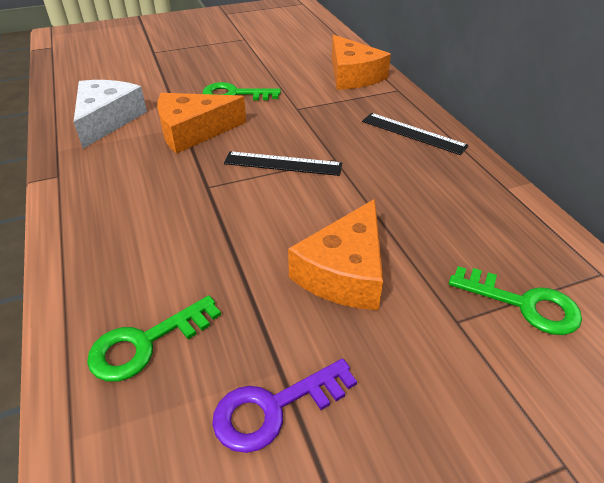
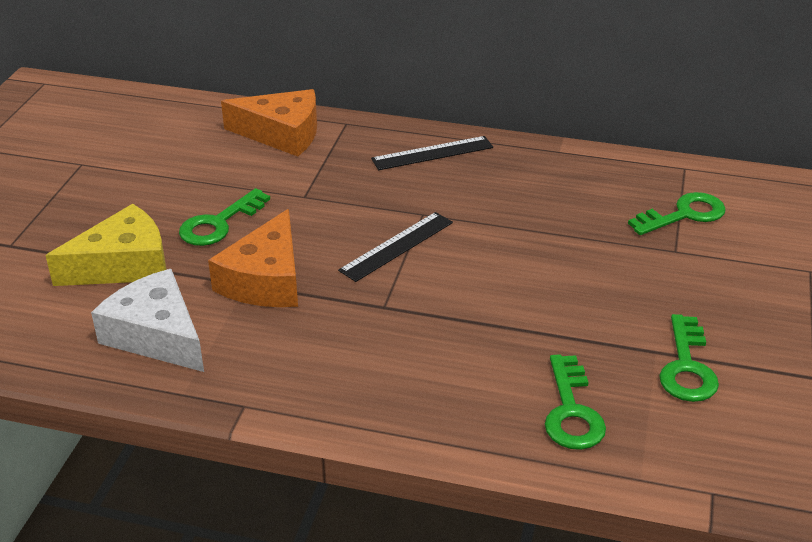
camera: 55 degrees left, 5 degrees down
(165, 84) = (123, 265): none -> yellow cheese
(274, 408) = (687, 367): purple key -> green key
(344, 271) = (581, 277): orange cheese -> none

